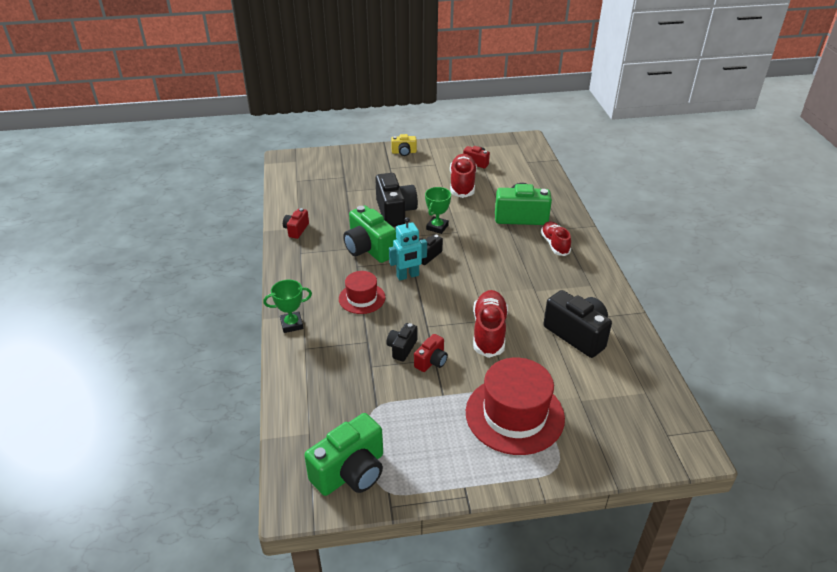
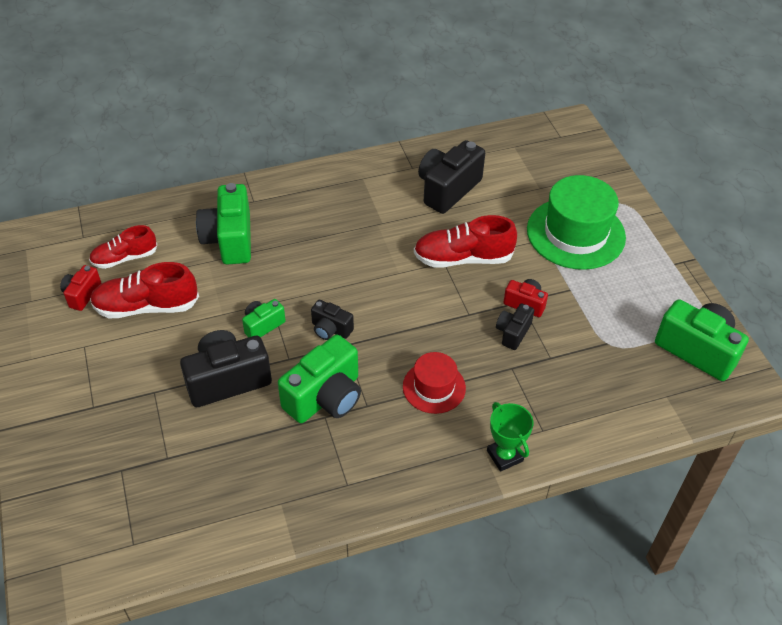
camera: 100 degrees left, 10 degrees up
(296, 230) = (288, 505): red camera -> none
(402, 348) = (513, 333): black camera -> black camera turned 105 degrees clockwise
(404, 152) = (41, 394): yellow camera -> none
(408, 276) = (378, 344): turquoise robot -> none
(437, 227) = (263, 325): green trophy -> green camera
(514, 415) = (575, 233): red hat -> green hat
(554, 244) = (288, 207): red shoe -> red shoe (125, 258)

